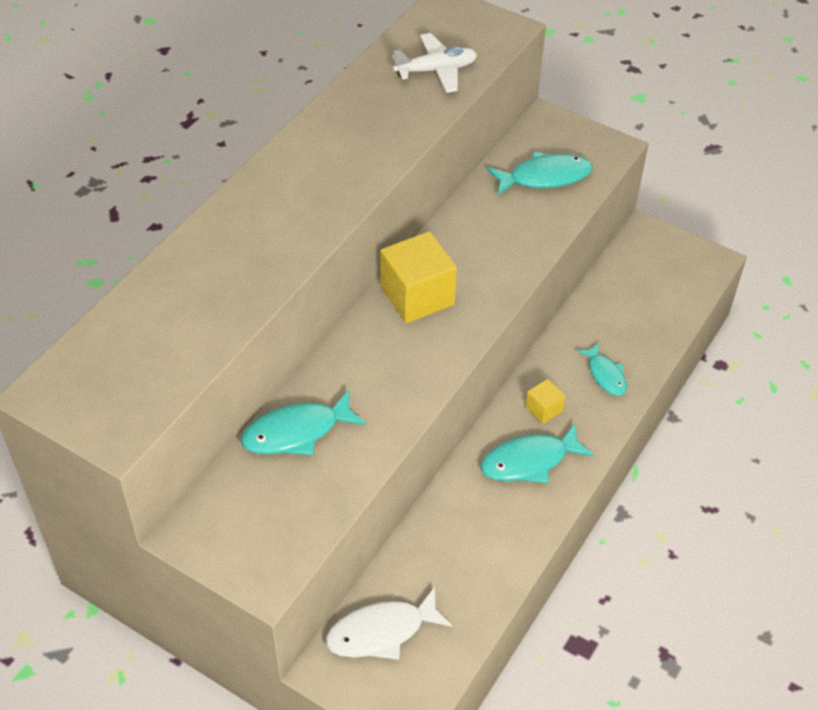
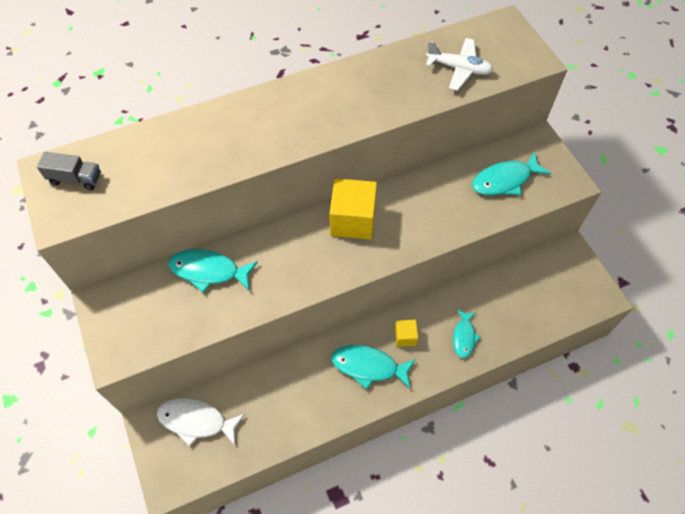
camera: 35 degrees right, 10 degrees up
(93, 383) = (75, 179): none -> grey truck
(545, 177) = (504, 180): turquoise fish -> turquoise fish turned 135 degrees clockwise

